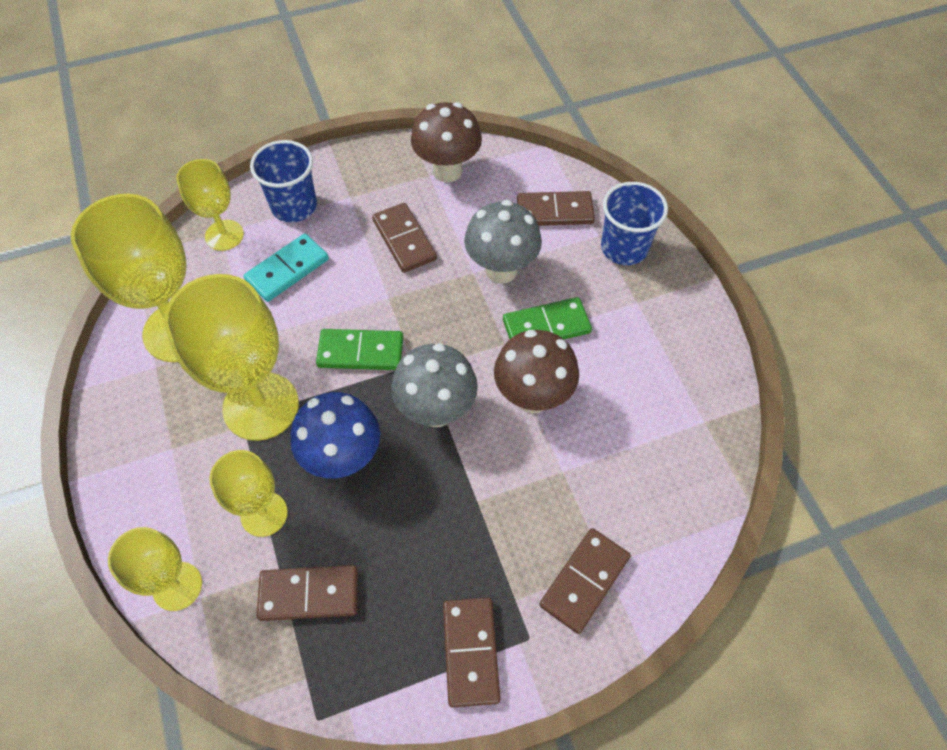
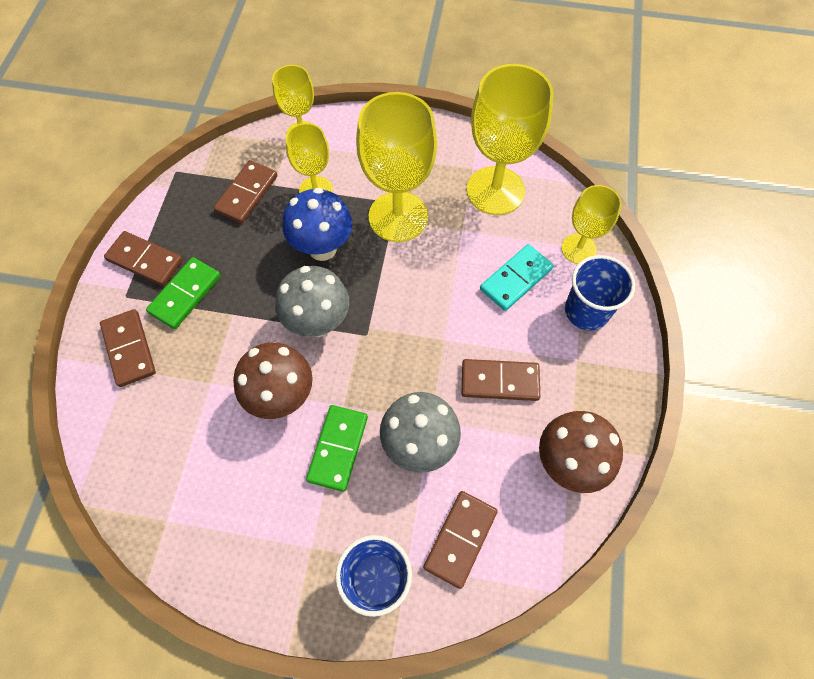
camera: 120 degrees right, 5 degrees up
(287, 270) = (516, 279): turquoise domino -> turquoise domino turned 60 degrees clockwise
(360, 352) = (403, 296): green domino -> green domino (185, 294)

